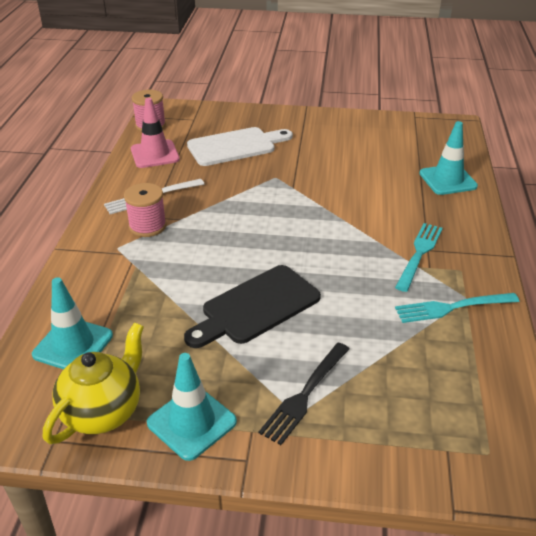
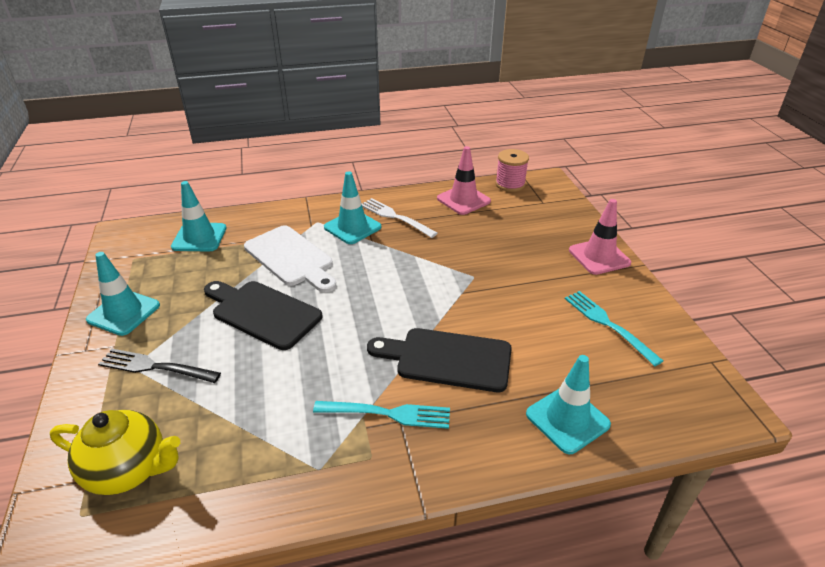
camera: 70 degrees right, 0 degrees up
(103, 411) = (134, 270): yellow teapot -> yellow teapot (129, 470)
(147, 226) = (352, 227): pink spool -> turquoise traffic cone
(235, 146) = (513, 238): white cutting board -> white cutting board (291, 258)
(286, 118) = (599, 256): none -> pink traffic cone
(370, 213) = (447, 359): none -> black cutting board
(452, 307) = (298, 457): turquoise fork -> turquoise fork (608, 324)

